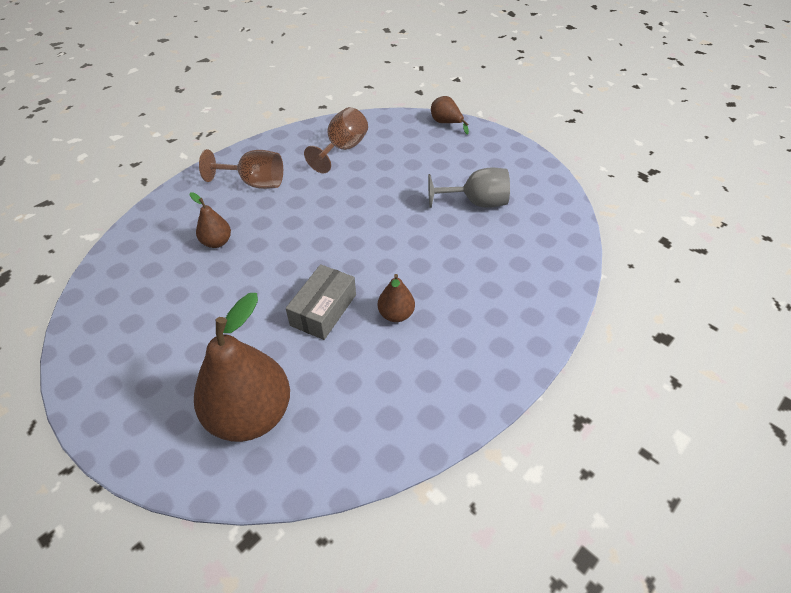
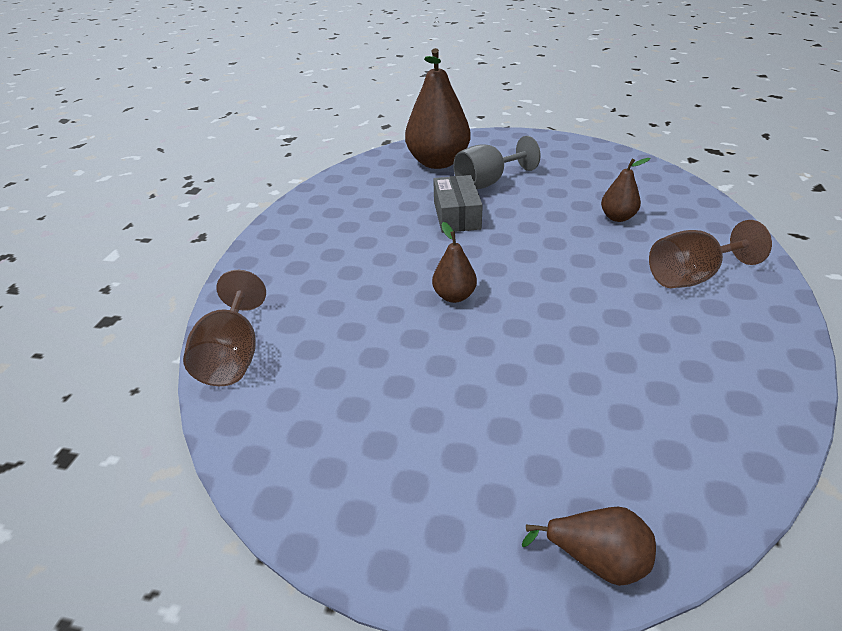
camera: 150 degrees right, 10 degrees down
(343, 149) = (679, 377): brown goblet -> brown goblet (233, 356)
(396, 314) = (392, 234): brown pear -> brown pear (454, 296)
(476, 203) = (392, 379): grey goblet -> grey goblet (487, 183)

